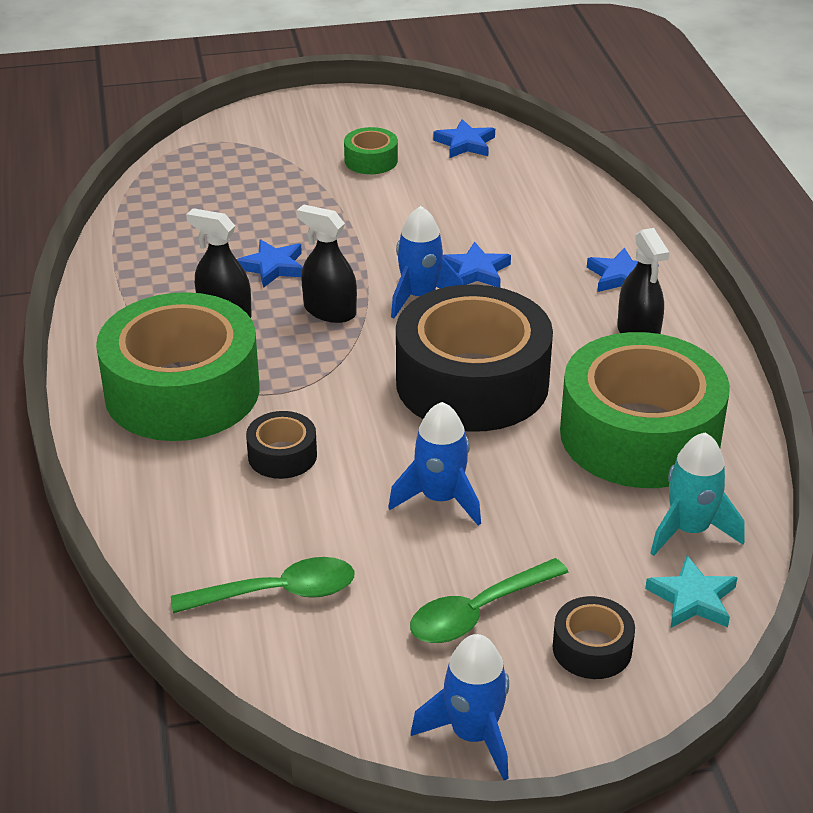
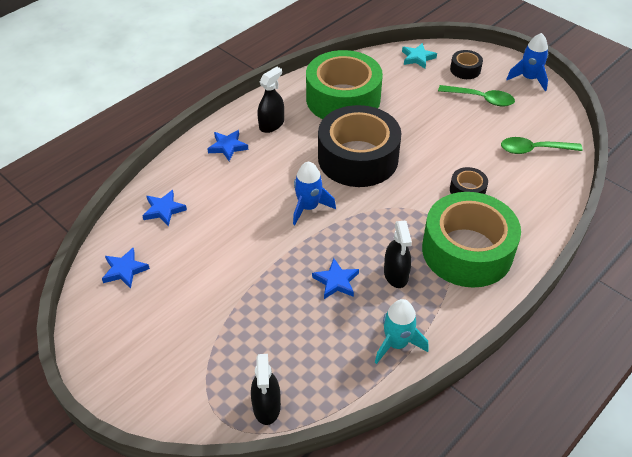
camera: 125 degrees left, 10 degrees up
(278, 593) = (534, 149): green spoon -> green spoon turned 45 degrees counterclockwise
(330, 311) = (353, 234): black spray bottle -> black spray bottle (266, 406)
(371, 160) = (180, 306): green tape -> none
(440, 499) = (438, 133): blue rocket -> none
(476, 271) = (267, 198): blue star -> blue star (164, 210)
(689, 530) = (384, 69): turquoise rocket -> turquoise rocket (397, 343)

